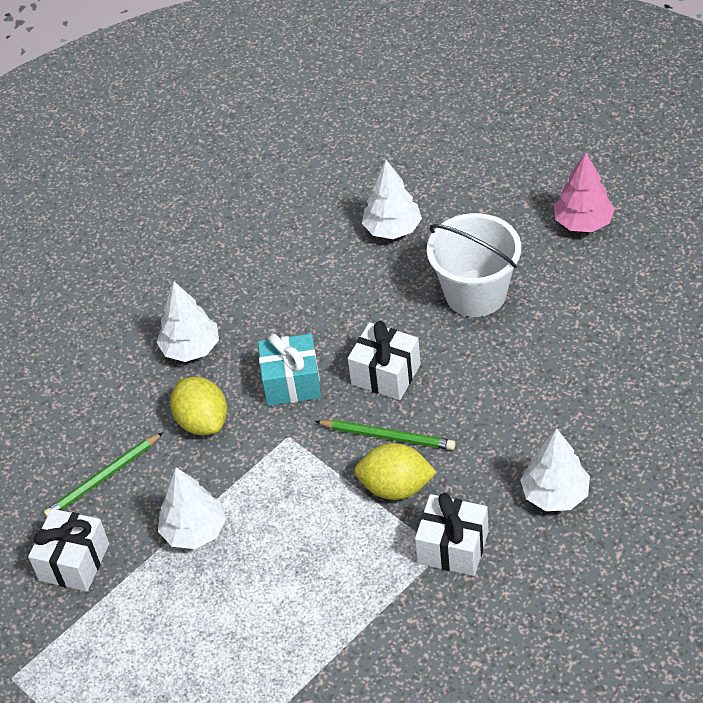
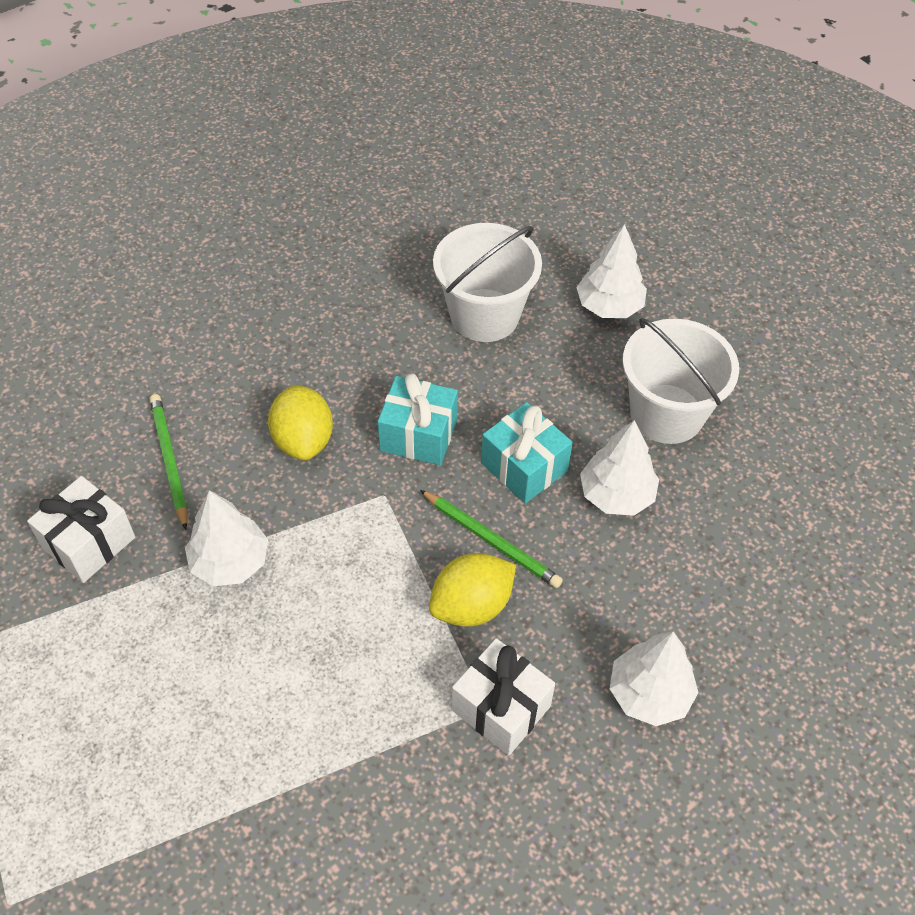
camera: 15 degrees right, 5 degrees up
(103, 478) = (169, 461): green pencil -> green pencil turned 90 degrees clockwise
(191, 348) = (333, 354): white tree -> white tree (616, 495)
(297, 273) = (484, 315): none -> white bucket
(386, 374) = (524, 467): white gift -> turquoise gift
(396, 487) = (471, 605): yellow lemon -> yellow lemon turned 60 degrees counterclockwise
(583, 222) = (825, 379): pink tree -> none

